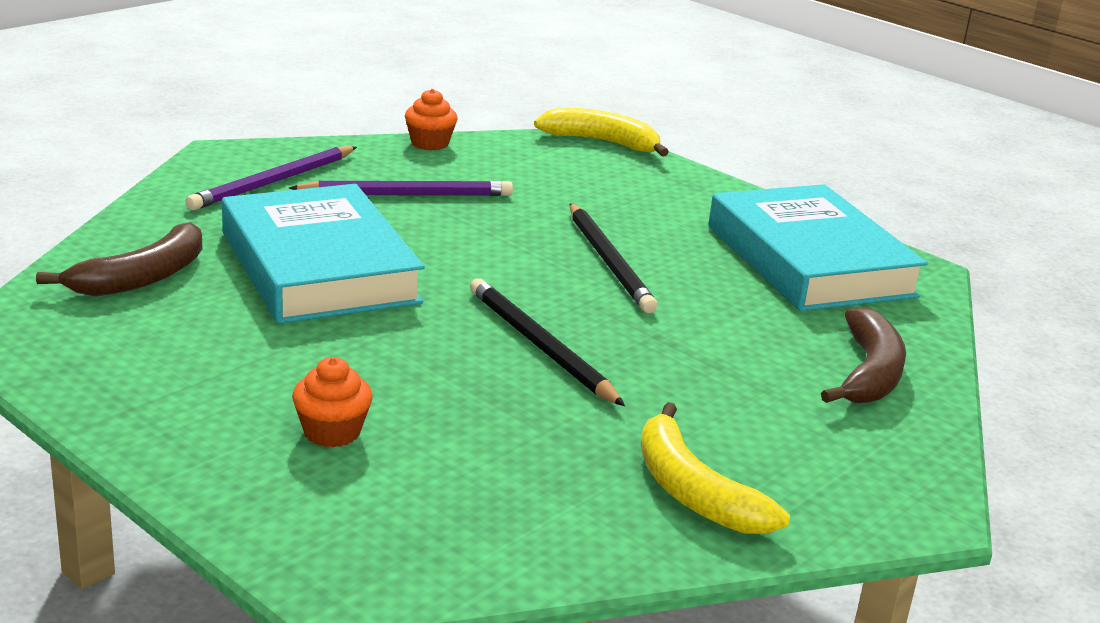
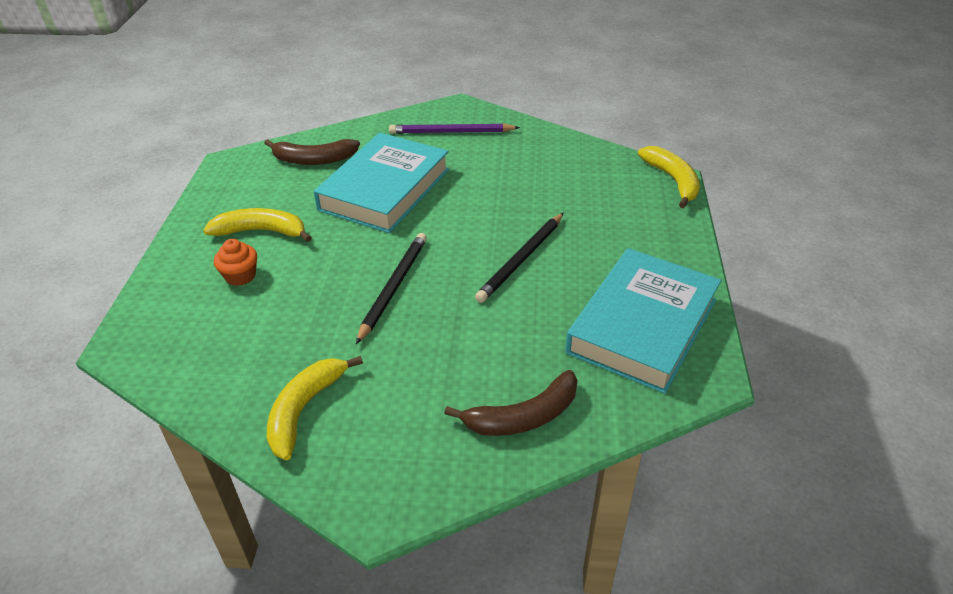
camera: 55 degrees right, 15 degrees up
(249, 378) = (261, 231): none -> yellow banana
(407, 195) = (498, 167): purple pencil -> none
(430, 143) = (569, 140): orange cupcake -> none

